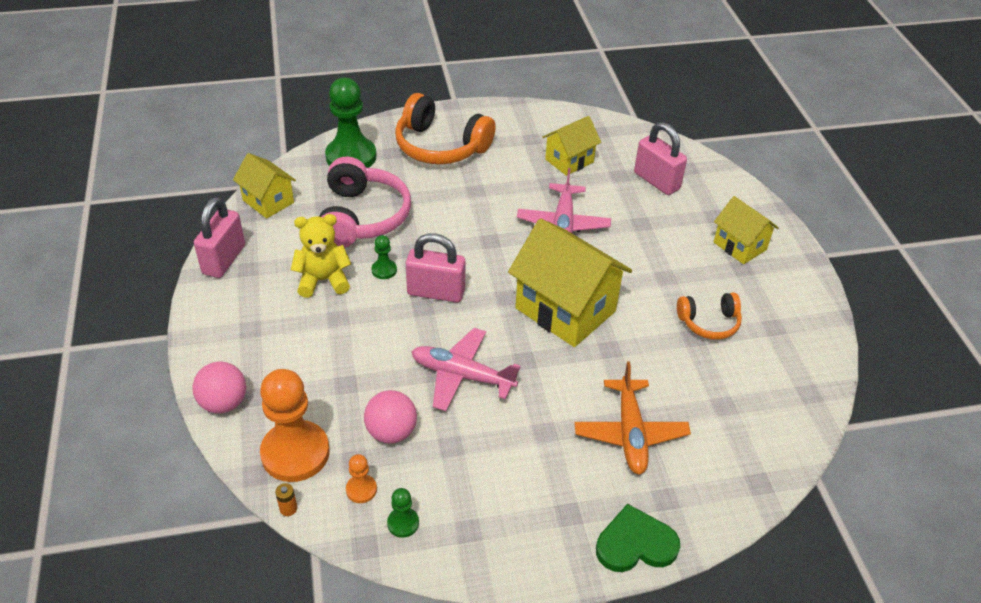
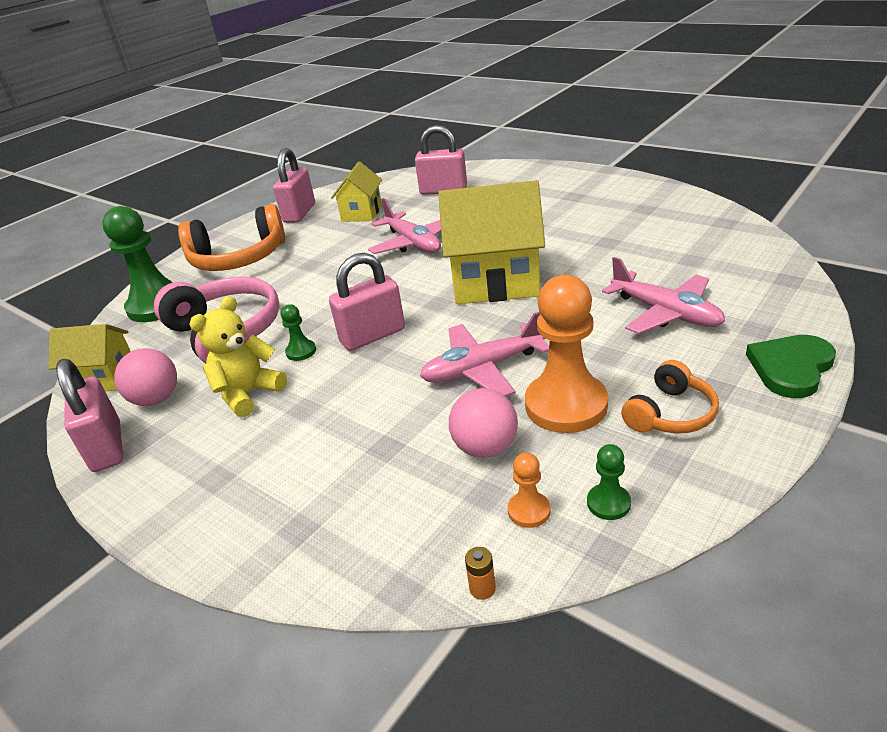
camera: 35 degrees left, 10 degrees down
(224, 403) = (270, 558): pink ball -> pink ball (156, 399)
(295, 453) = (416, 536): orange pawn -> orange pawn (566, 405)
(529, 126) = (299, 213): none -> pink padlock
(630, 433) = (665, 313): orange plane -> pink plane
(709, 323) = (604, 230): orange headphones -> orange headphones (670, 414)
(740, 246) = (553, 188): yellow house -> none

